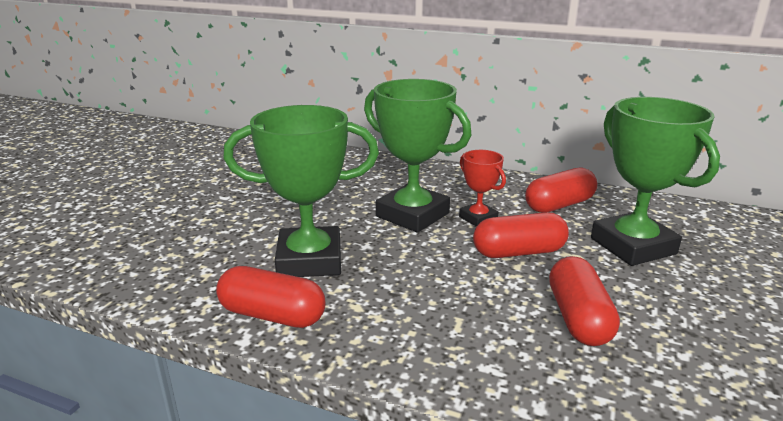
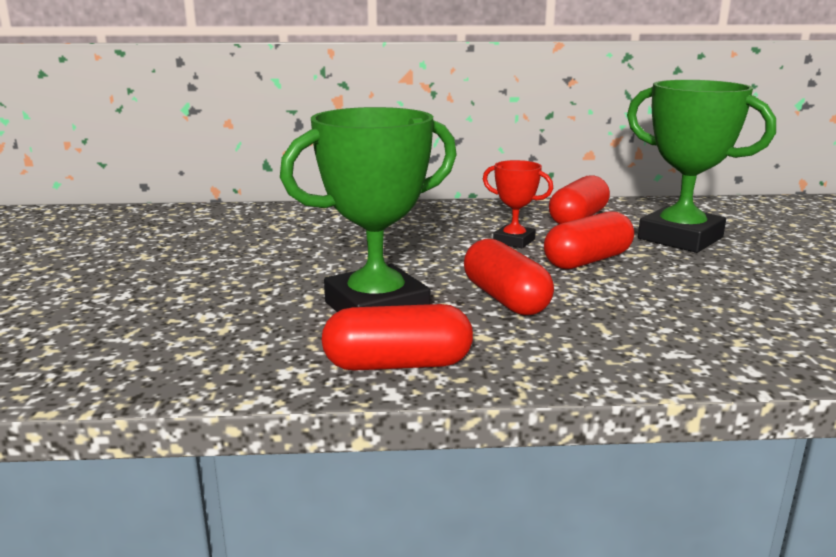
camera: 25 degrees left, 5 degrees down
(412, 215) = (442, 249): green trophy -> none
(578, 318) = (702, 299): red capsule -> red capsule (505, 299)

